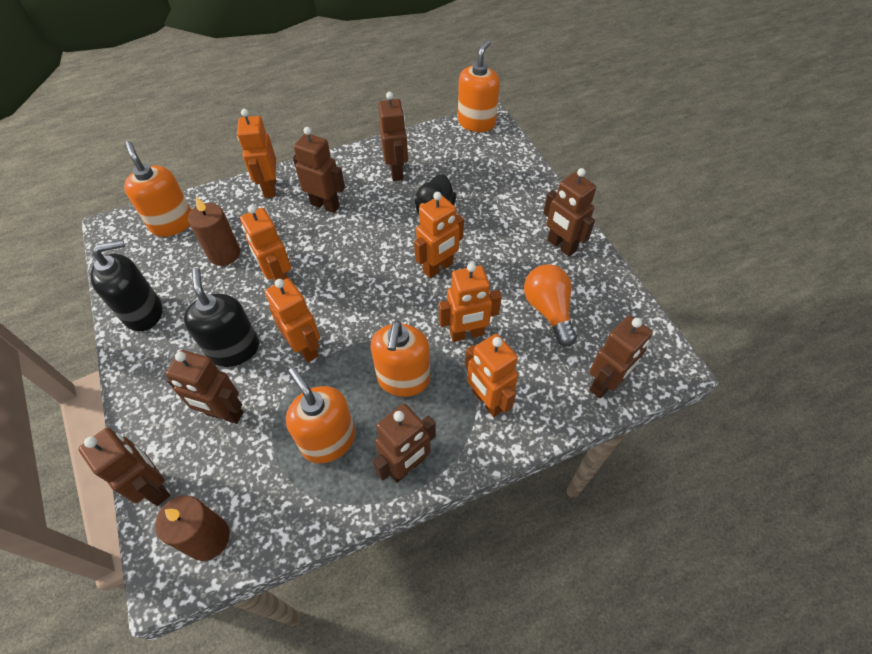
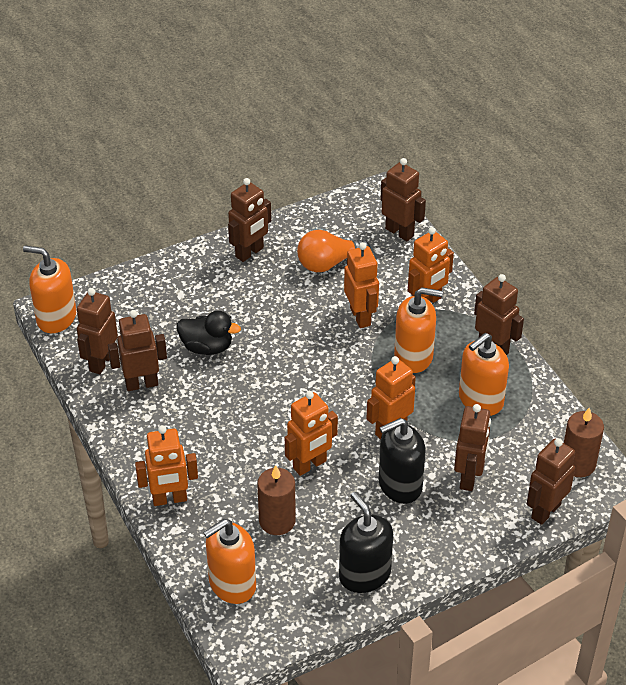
camera: 95 degrees left, 10 degrees down
(325, 205) = (198, 441): brown robot -> brown robot (101, 362)
(438, 268) = (284, 340): orange robot -> none

